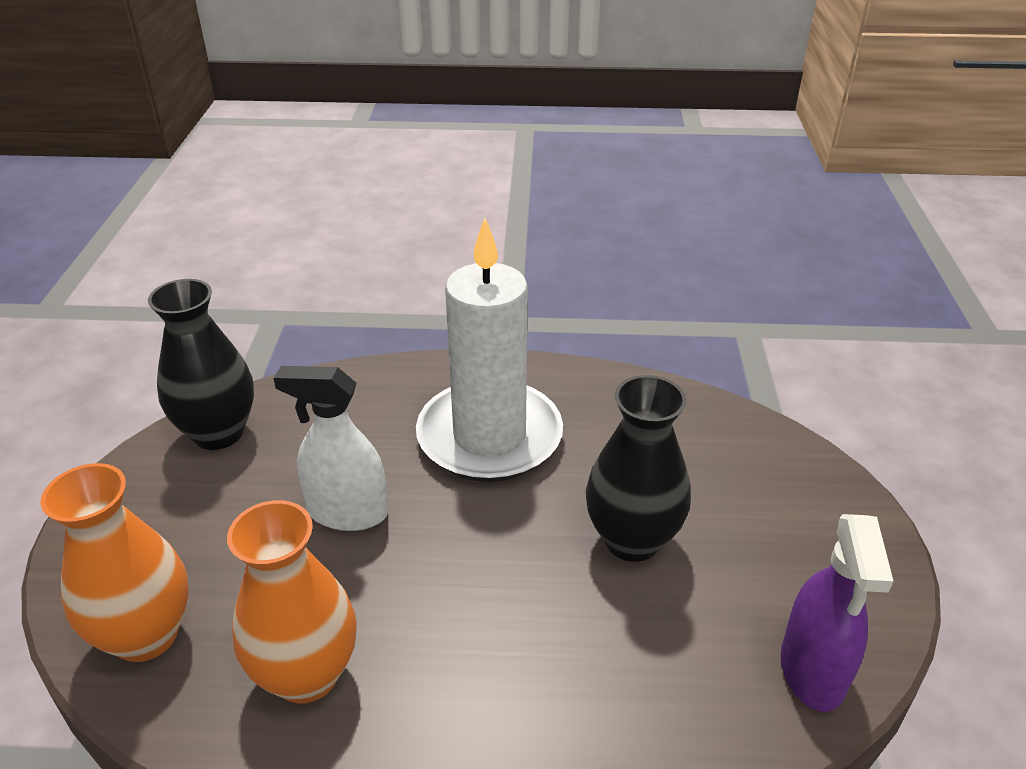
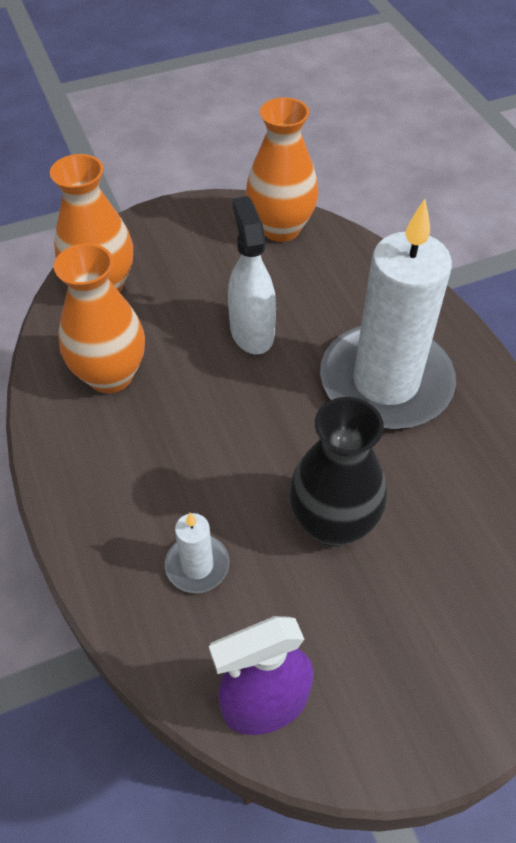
camera: 65 degrees right, 15 degrees up
(218, 433) = (280, 228): black vase -> orange vase
(631, 675) = (197, 565): none -> white candle

